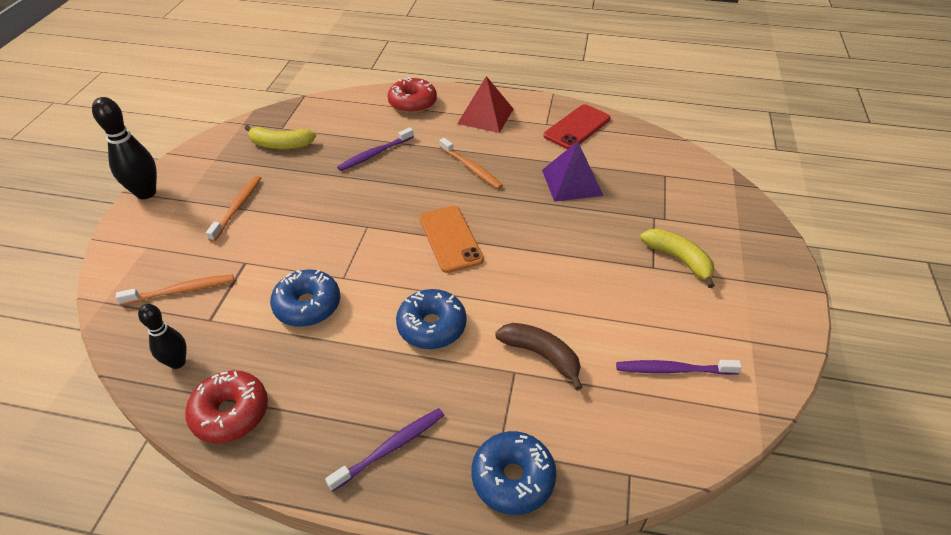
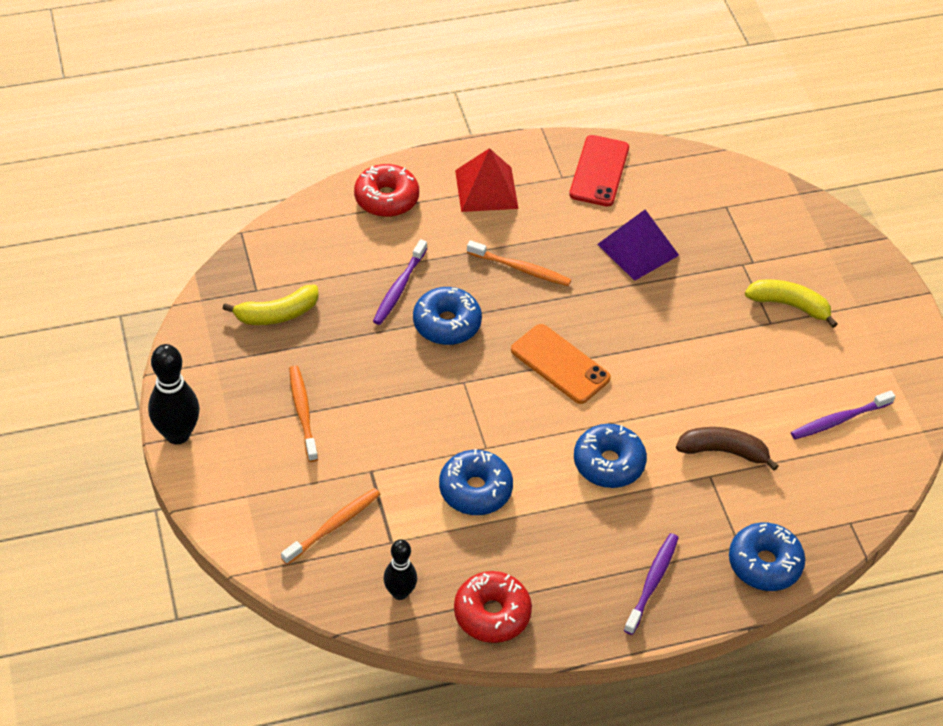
camera: 30 degrees left, 5 degrees up
(388, 185) = (447, 323): none -> blue donut

